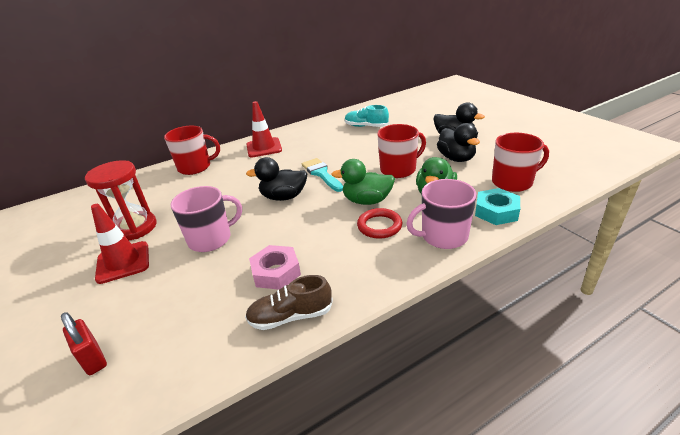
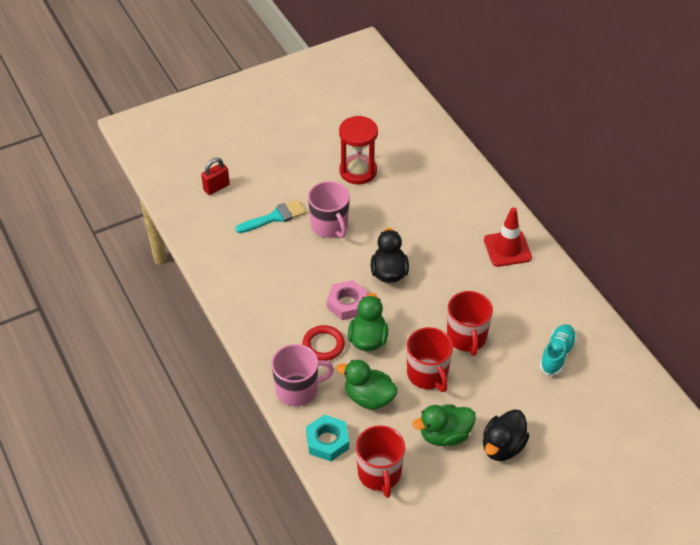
camera: 90 degrees right, 15 degrees up
(123, 262) = (310, 176): red traffic cone -> none
(195, 167) = (467, 193): red mug -> red mug (467, 337)
(276, 272) = (276, 272): pink nut -> pink nut (347, 304)
(290, 316) = (228, 283): brown shoe -> none
(321, 174) = (431, 303): turquoise brush -> turquoise brush (275, 217)
(443, 236) = (298, 390): pink mug -> pink mug turned 90 degrees clockwise
(456, 158) = (444, 435): black duck -> green duck

